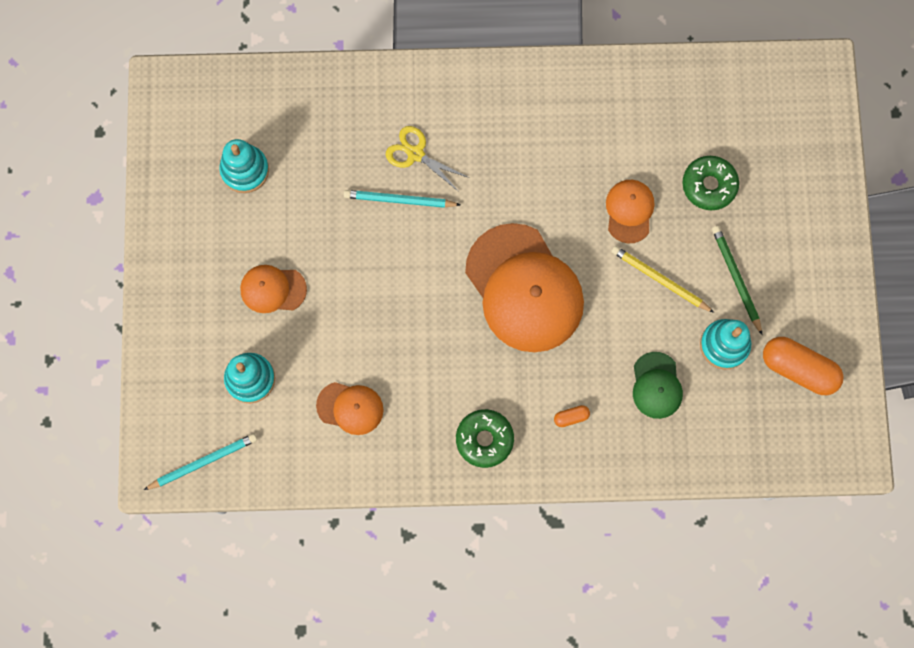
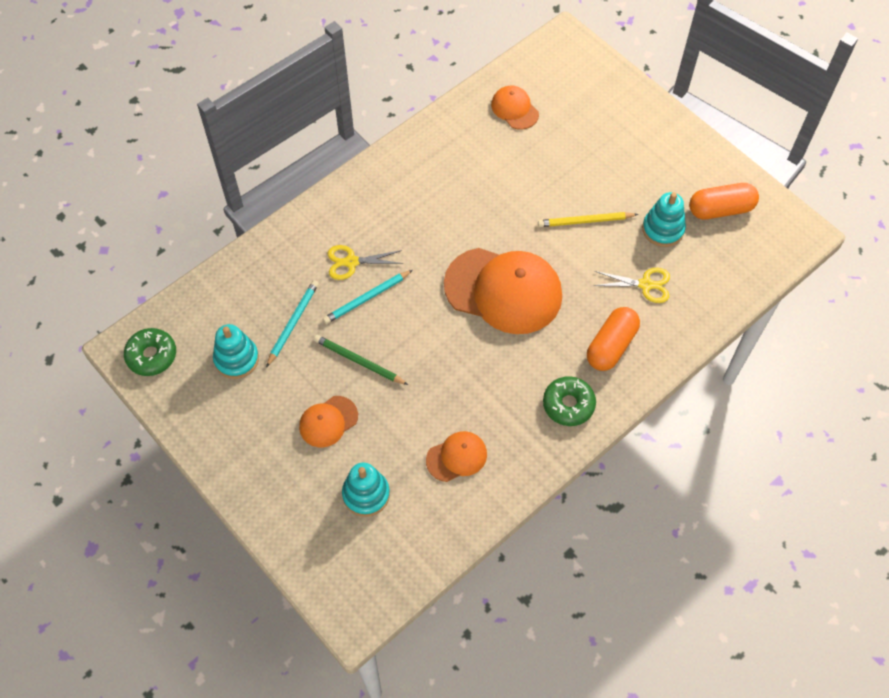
camera: 40 degrees left, 15 degrees down
(203, 462) = (382, 580): turquoise pencil -> turquoise pencil (292, 323)
(571, 417) = (611, 346): orange capsule -> orange capsule, size x2.28
(629, 211) = (526, 195): orange cap -> orange cap (514, 109)
(656, 385) = (645, 285): green cap -> yellow scissors
(709, 185) = (561, 146): green donut -> green donut (152, 355)
(736, 279) = (631, 186): green pencil -> green pencil (359, 361)

